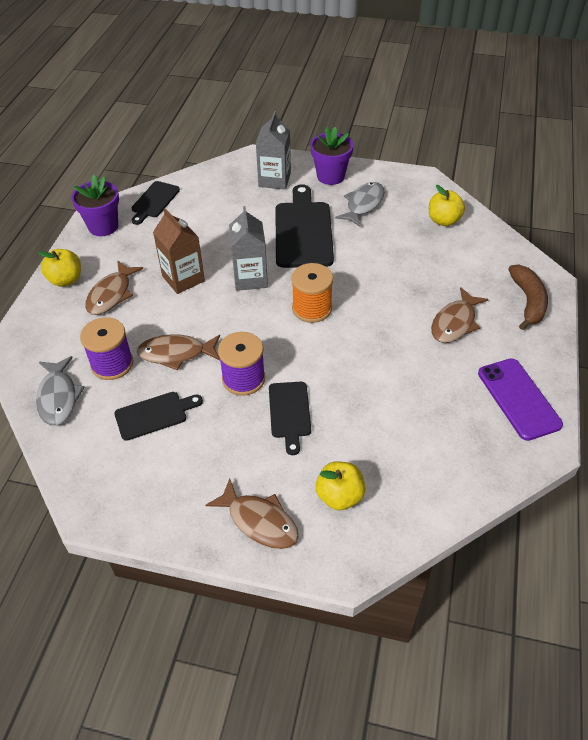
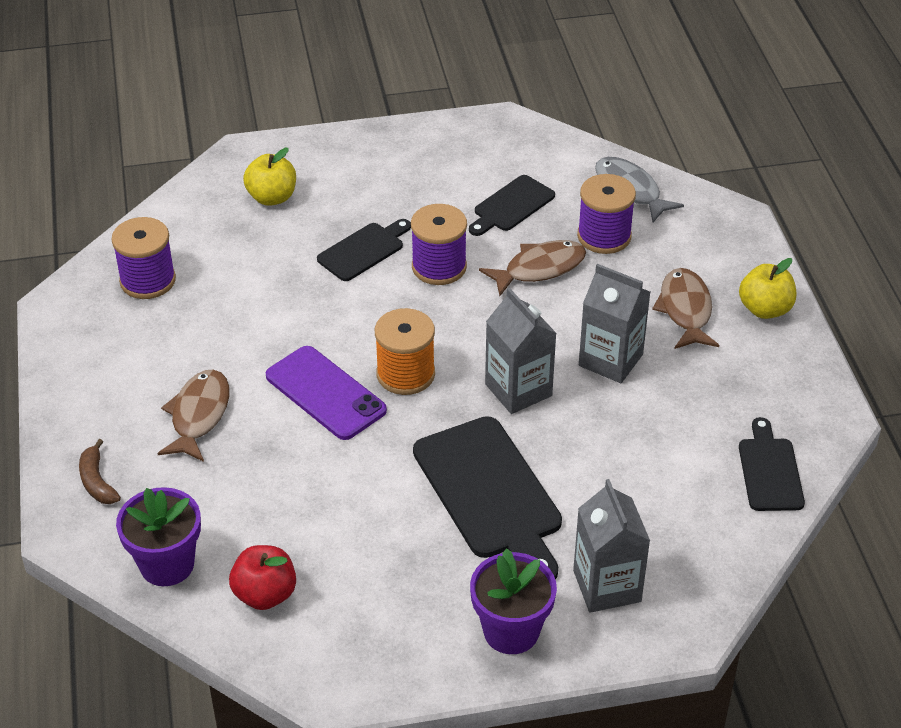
camera: 155 degrees right, 5 degrees down
(103, 226) = (801, 401): purple flower pot -> purple flower pot (167, 564)
(183, 279) = (610, 360): brown carton -> grey carton
(259, 521) = (341, 159): brown fish -> none
(290, 413) = (363, 250): black cutting board -> black cutting board turned 75 degrees clockwise
(363, 204) = (419, 583): grey fish -> none
(443, 220) = (265, 594): yellow apple -> red apple
(469, 442) = (148, 281): none -> purple spool
(518, 399) = (96, 343): purple phone -> purple phone (325, 393)
(528, 301) = (97, 481): brown banana -> brown banana, size x0.63

